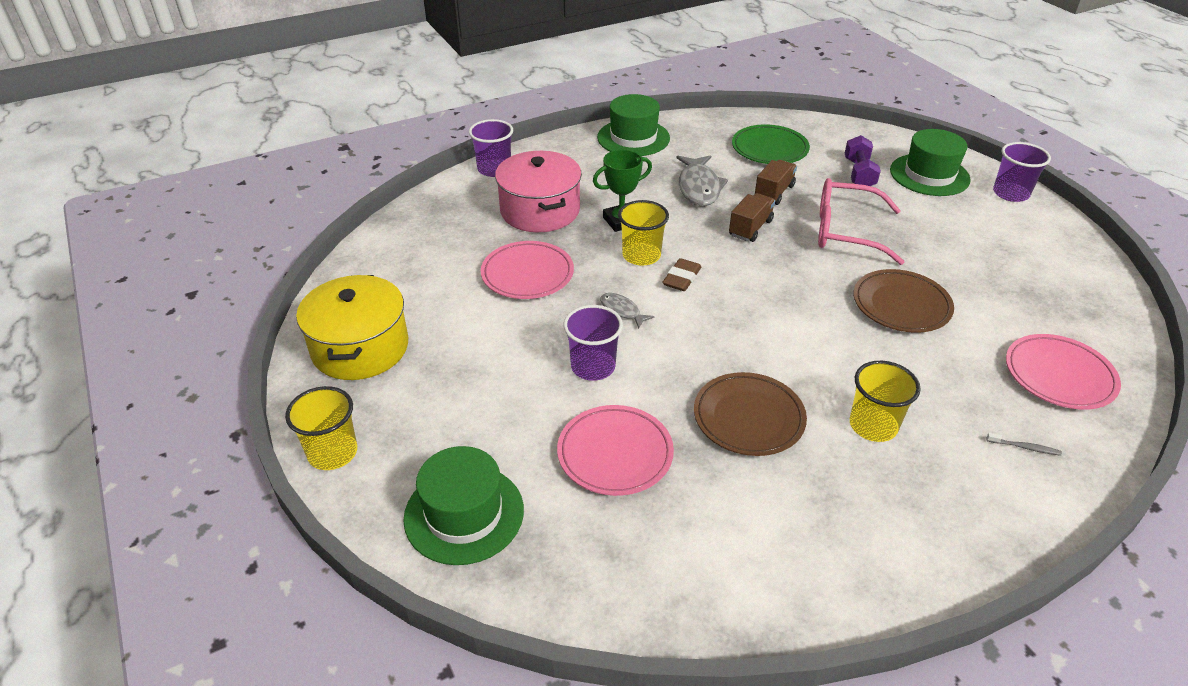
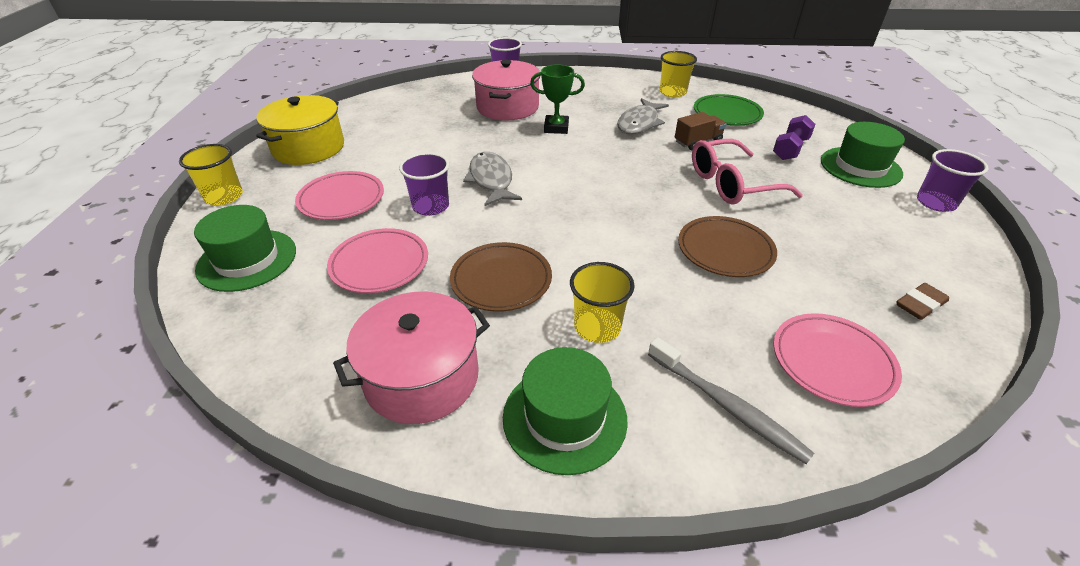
camera: 30 degrees right, 0 degrees up
(527, 274) = (455, 140): pink plate -> pink plate (341, 199)
(622, 311) = (491, 180): grey fish -> grey fish, size x1.85
(633, 138) = (624, 82): green hat -> green hat (564, 418)
(641, 255) = (546, 152): yellow cup -> yellow cup (672, 92)
(681, 278) = (558, 174): brown eraser -> brown eraser (920, 304)
(750, 228) = (651, 159): brown truck -> none
(781, 544) = (422, 377): none -> pink pot
(845, 231) = (731, 184): pink glasses -> pink glasses turned 60 degrees counterclockwise
(1024, 447) = (727, 406): grey toothbrush -> grey toothbrush, size x2.36

